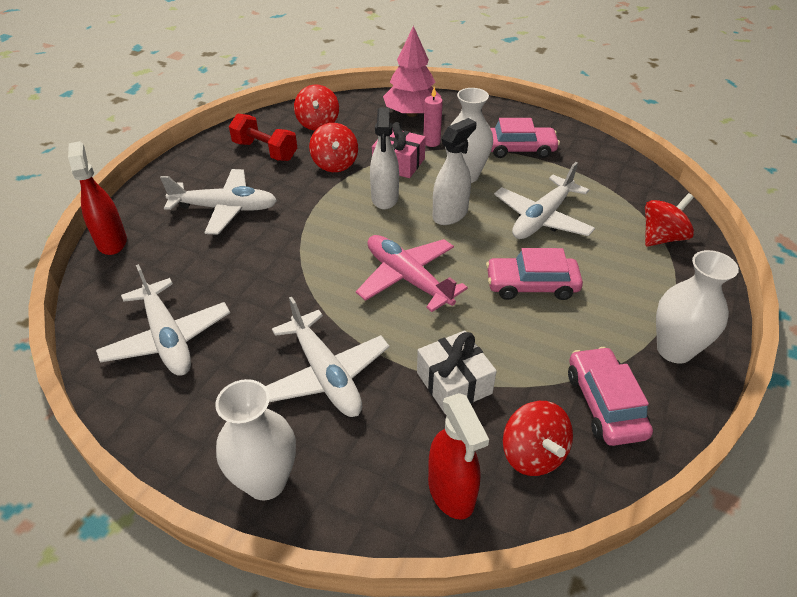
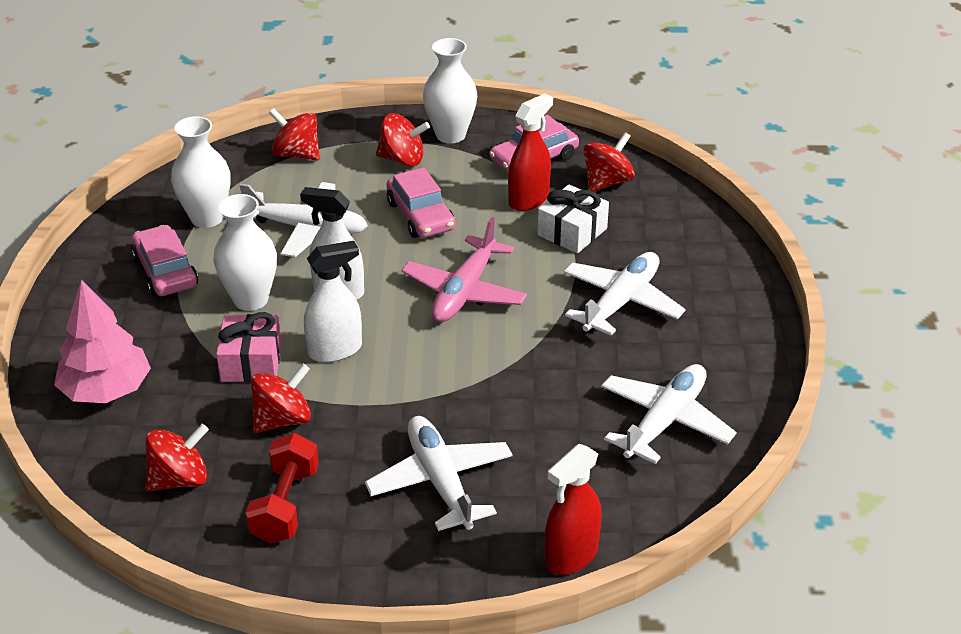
camera: 115 degrees left, 5 degrees down
(266, 481) = (740, 295): white vase -> white vase (207, 218)
(431, 142) = (183, 348): pink candle -> none
(451, 492) = (669, 210): red spray bottle -> red spray bottle (529, 199)
(634, 300) = (402, 159): none -> red spinning top

